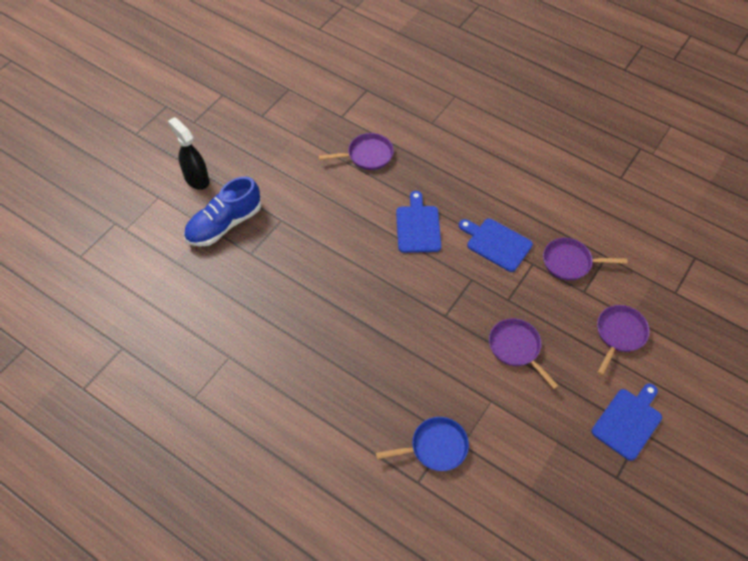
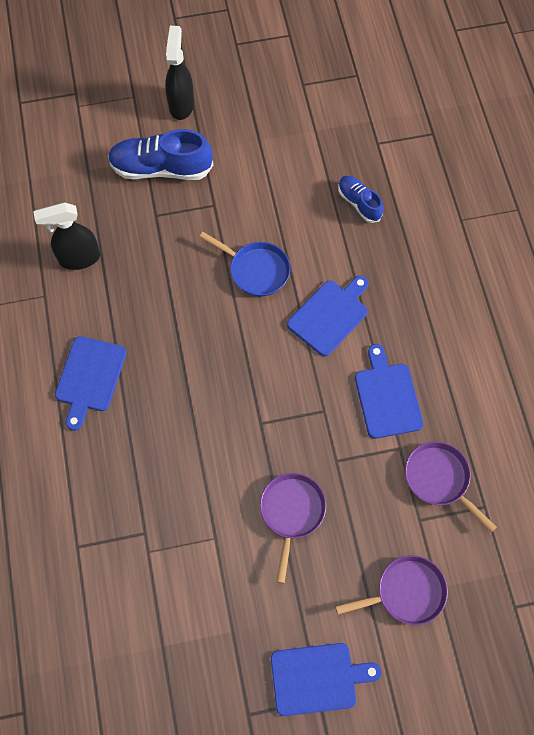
camera: 45 degrees right, 10 degrees up
(228, 316) = (79, 258): none -> black spray bottle
(315, 379) = (90, 378): none -> blue cutting board
(367, 155) = (359, 203): purple pan -> blue shoe
(435, 447) = (123, 531): blue pan -> blue pan (256, 270)

